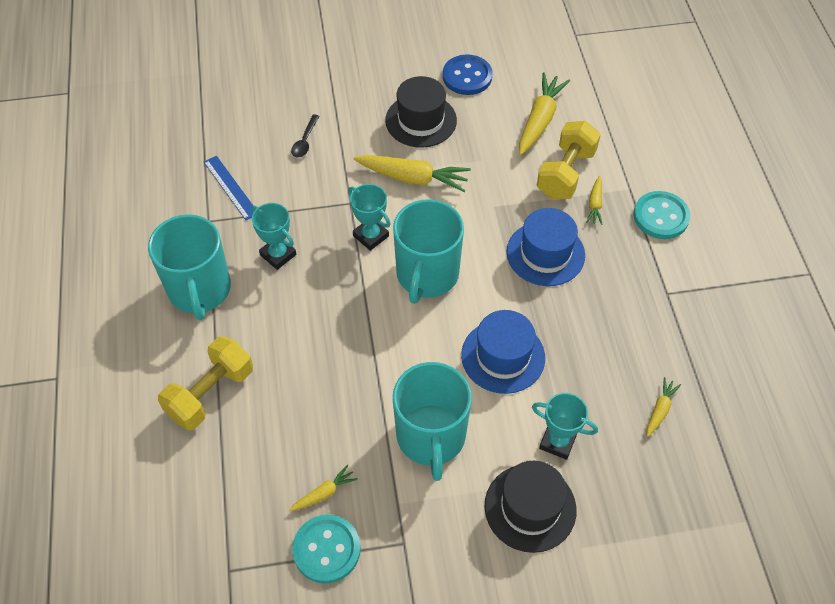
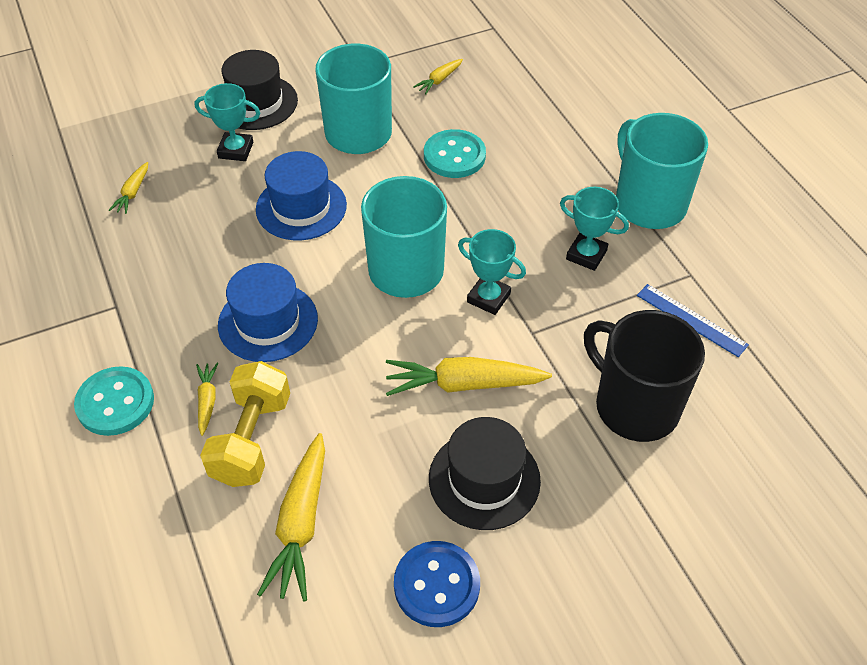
camera: 165 degrees right, 5 degrees down
(211, 393) = (578, 124): yellow dumbbell -> none
(305, 141) = (634, 406): black spoon -> black mug
(326, 549) = (421, 50): turquoise button -> turquoise button (454, 156)

